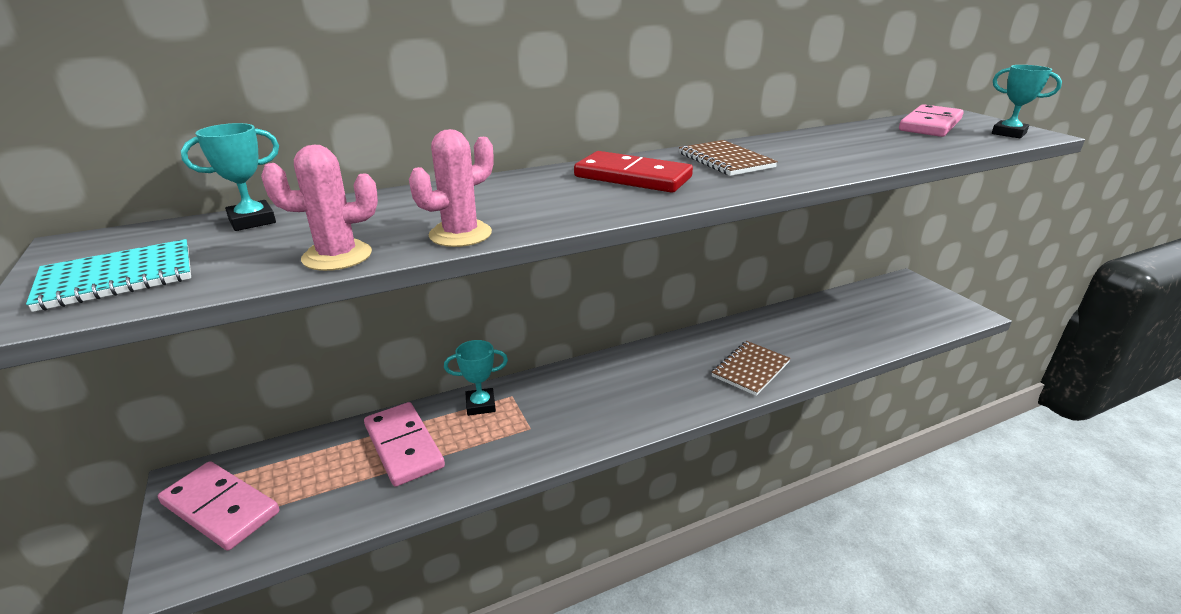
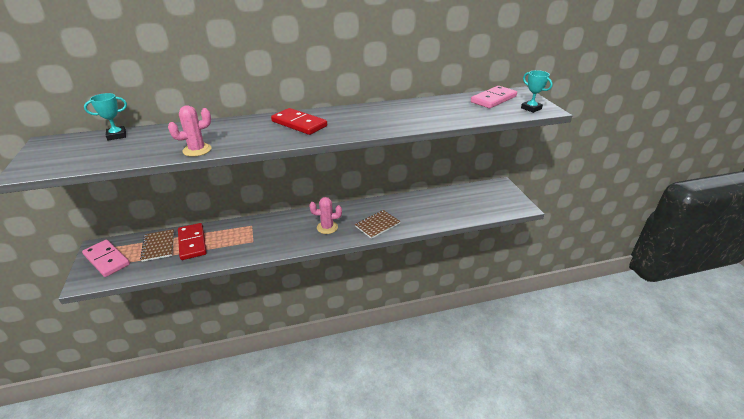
camera: 10 degrees right, 5 degrees up
(118, 277) = (55, 159): turquoise notebook -> none
(337, 256) = (141, 156): pink cactus -> pink cactus (327, 227)
(403, 446) = (192, 243): pink domino -> red domino
(480, 405) = (235, 228): turquoise trophy -> none
(726, 160) = (355, 116): brown notebook -> brown notebook (158, 246)

